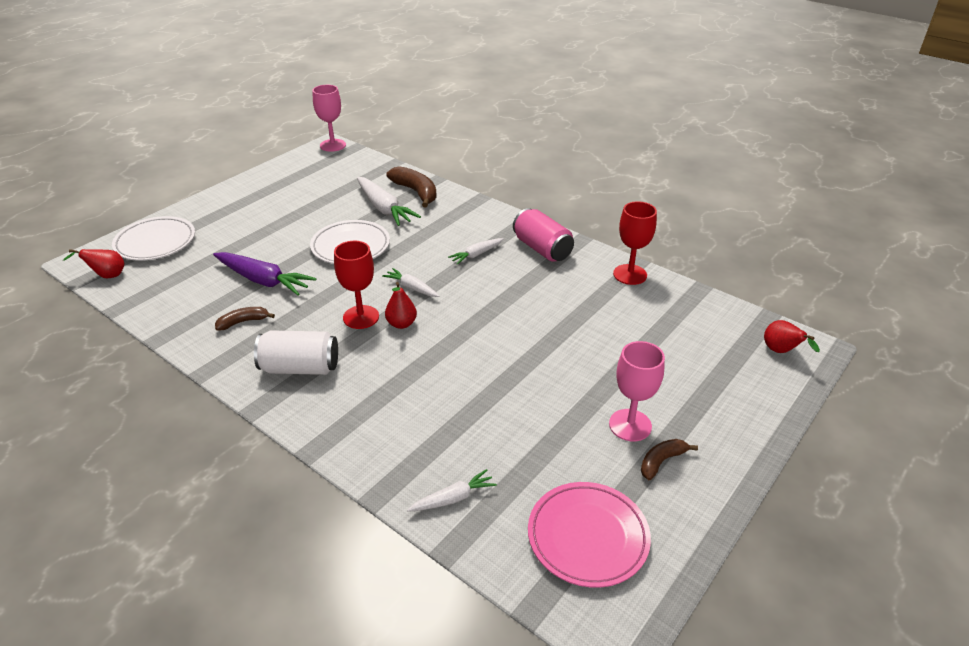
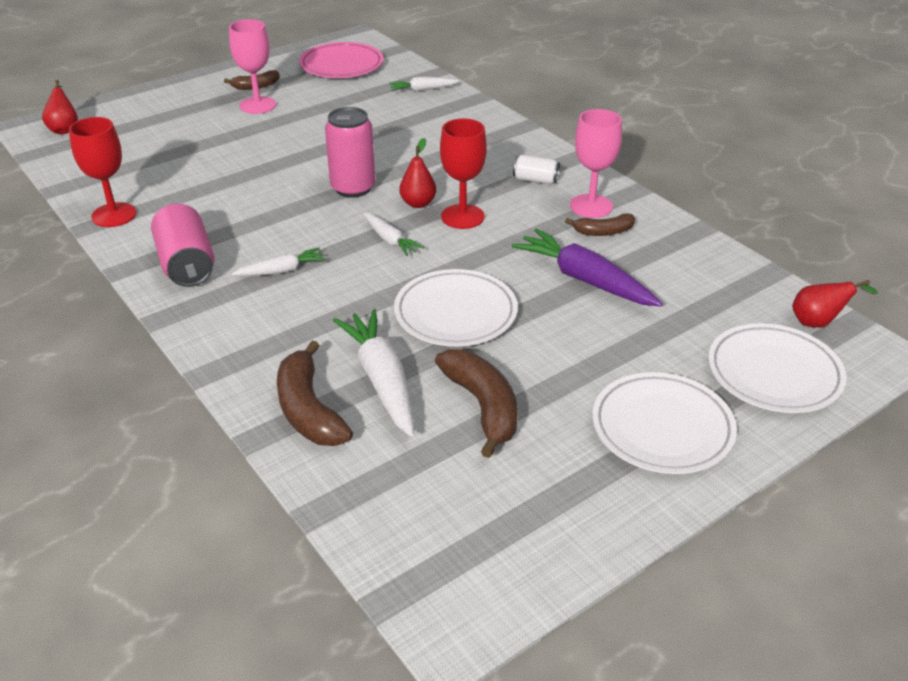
camera: 165 degrees left, 0 degrees up
(231, 209) = (662, 428): none -> white plate
(300, 368) = (535, 180): white can -> white can, size x0.55
(326, 205) = (482, 406): none -> brown banana
(333, 145) = (442, 621): pink goblet -> pink goblet (591, 206)
(463, 330) = (353, 188): none -> pink can

